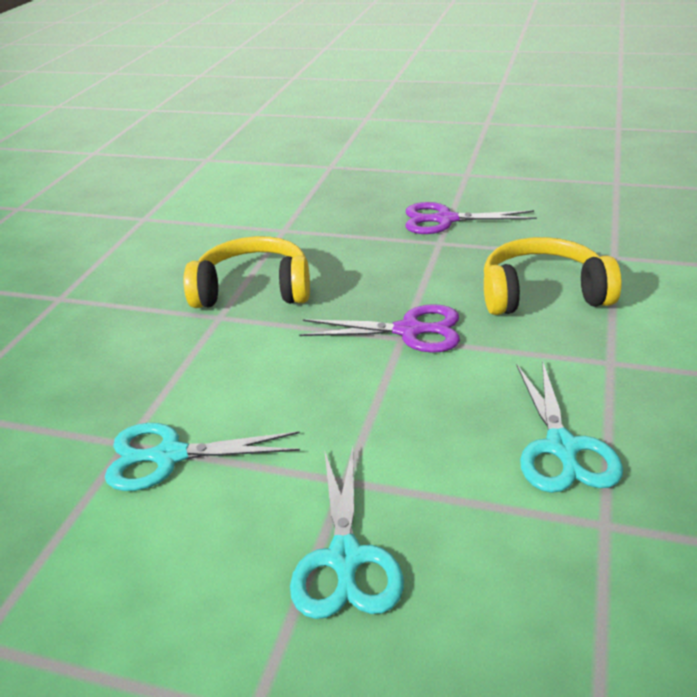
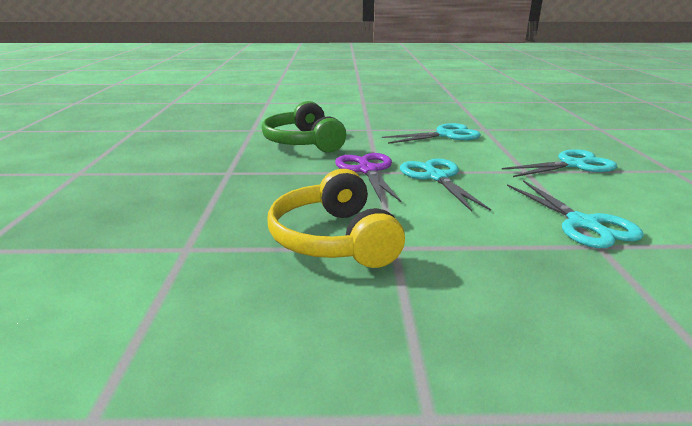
camera: 110 degrees left, 10 degrees down
(361, 381) = (436, 177): none -> turquoise scissors
(445, 220) = (183, 173): purple scissors -> none
(542, 293) = (303, 142): yellow headphones -> green headphones

